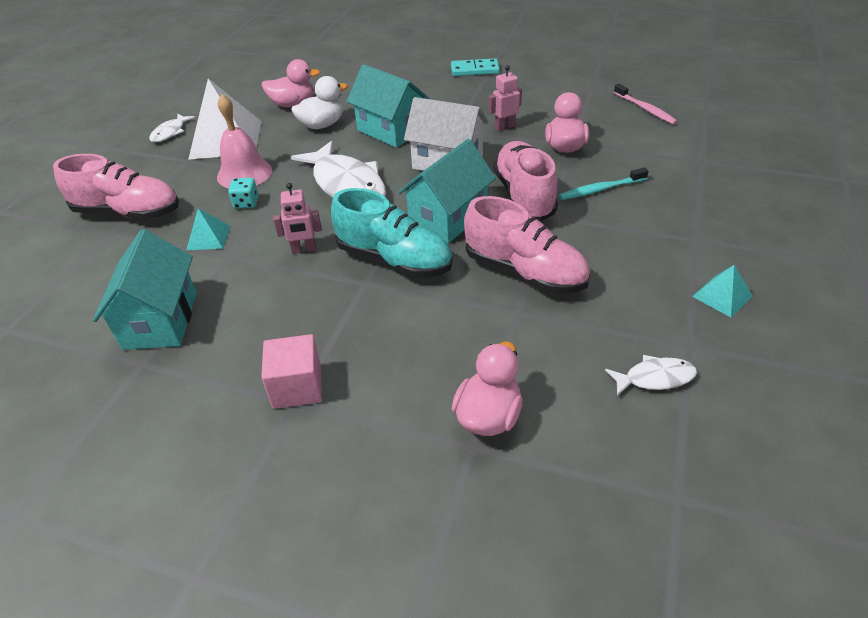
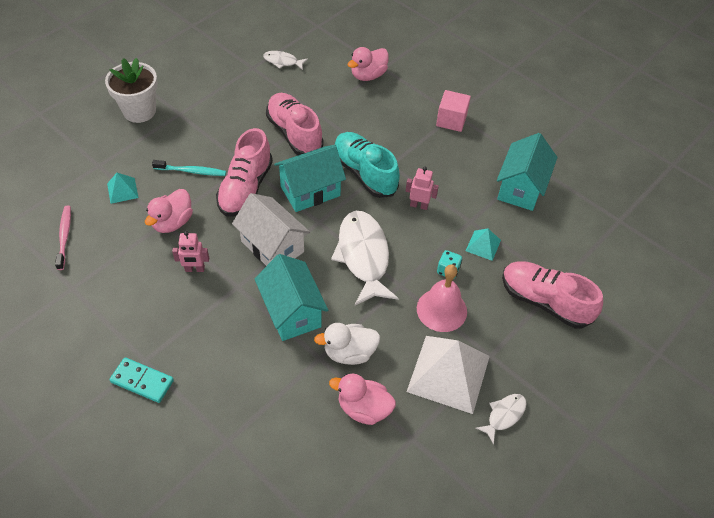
camera: 160 degrees left, 10 degrees up
(722, 296) = (208, 80): turquoise pyramid -> turquoise pyramid (122, 190)
(746, 223) = (139, 111): none -> white flower pot

